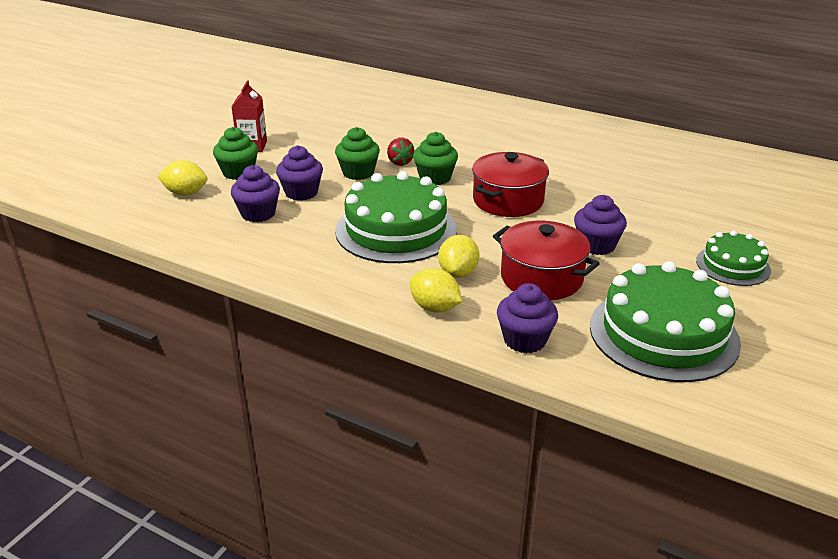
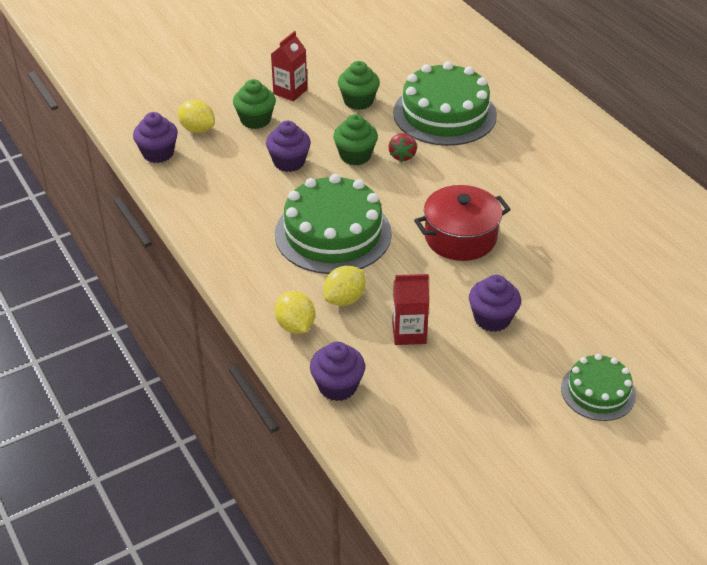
camera: 30 degrees right, 10 degrees up
(258, 213) = (237, 173): purple cupcake -> purple cupcake (158, 153)
(435, 178) = (418, 186): green cupcake -> green cupcake (358, 101)
(541, 278) = (409, 333): red pot -> red carton
(663, 333) = (457, 431): green cake -> green cake (444, 114)

